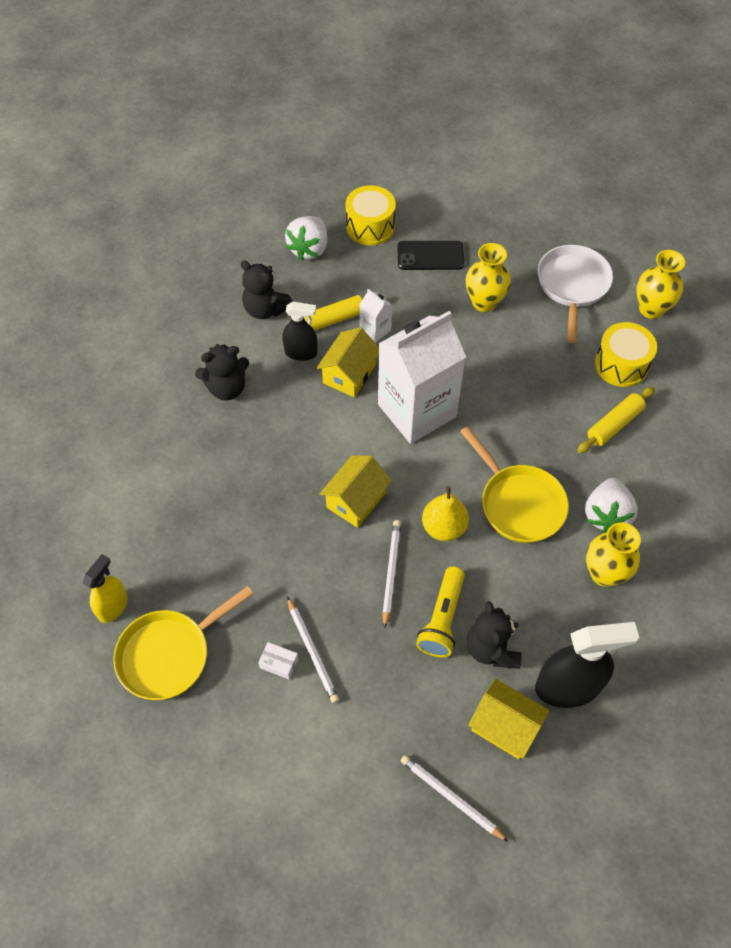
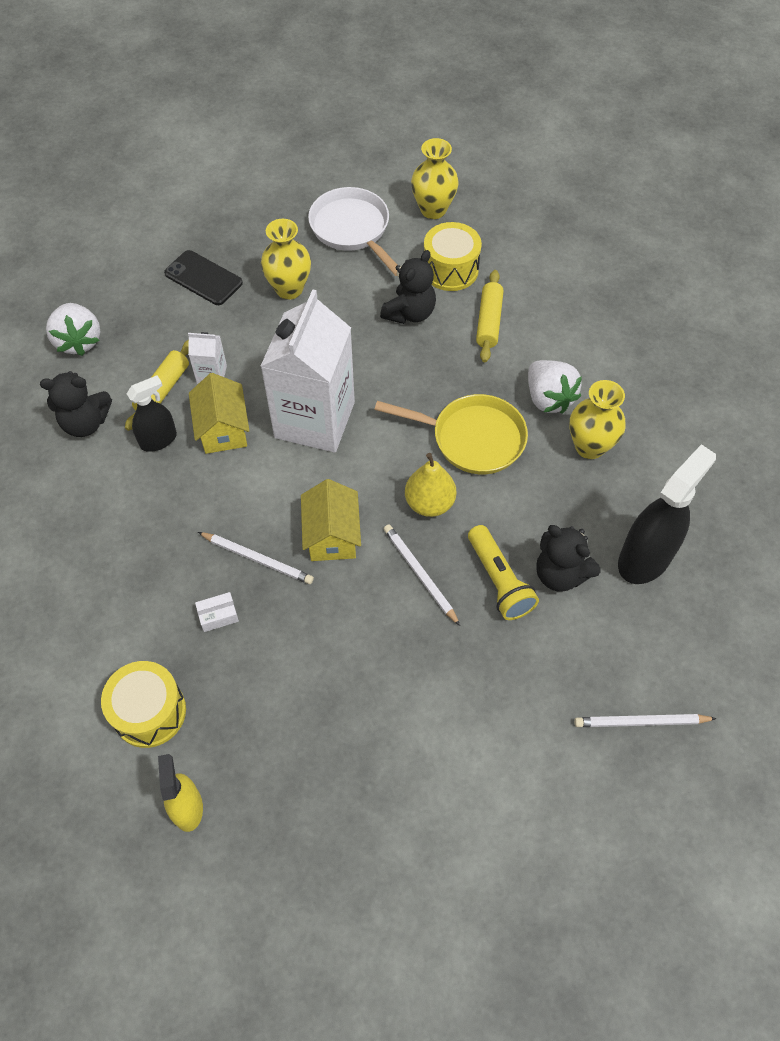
camera: 40 degrees left, 0 degrees up
(169, 654) = (286, 806): yellow pan -> none
(227, 388) = (113, 521): black teddy bear -> black teddy bear (410, 313)
(279, 663) = (395, 730): white box -> white box (218, 615)
(312, 651) = (415, 696): white pencil -> white pencil (257, 559)
(370, 226) = (122, 286): yellow drum -> yellow drum (149, 712)
(430, 256) = (203, 278): black phone -> black phone turned 75 degrees clockwise
(505, 726) = (628, 628): yellow house -> none

